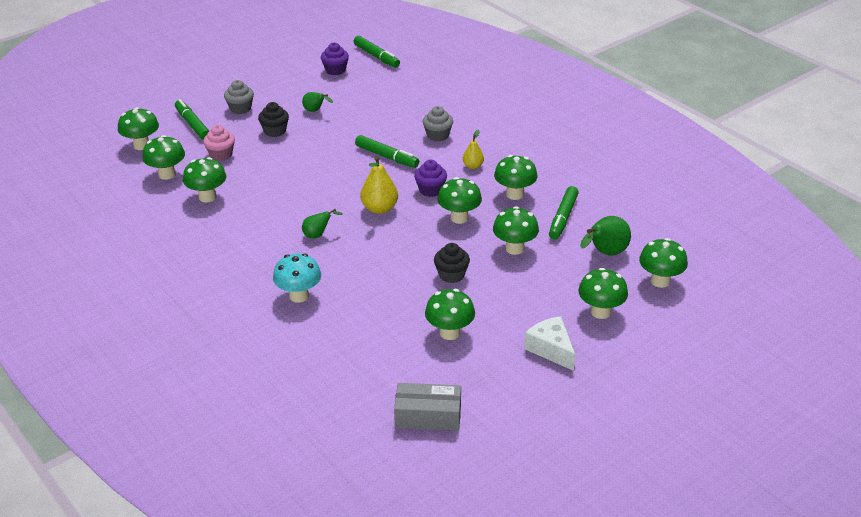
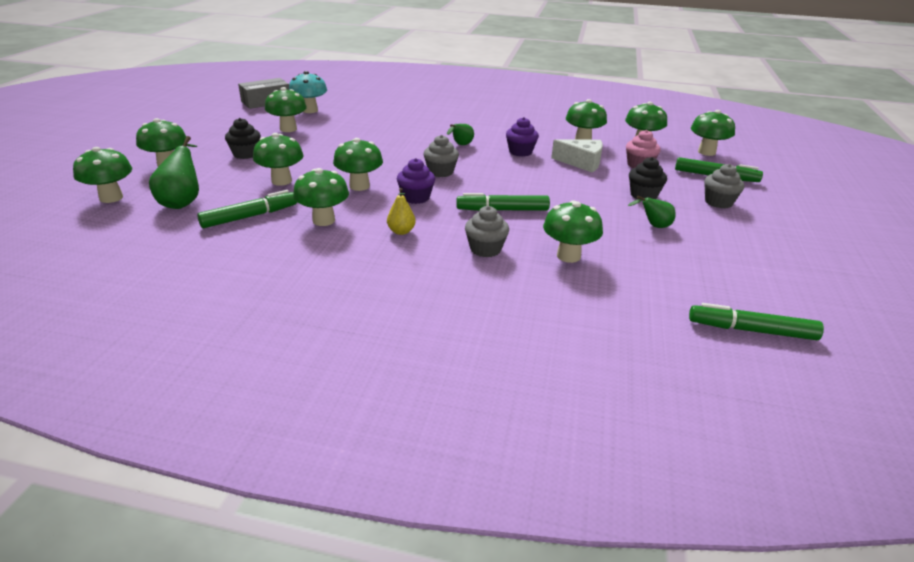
camera: 140 degrees right, 5 degrees down
(299, 296) = (418, 119): turquoise mushroom -> turquoise mushroom (310, 110)
(335, 70) = (745, 283): purple cupcake -> purple cupcake (520, 152)
(379, 208) = (440, 172): yellow pear -> grey cupcake
(397, 114) = (568, 256): none -> green mushroom
(451, 275) = (321, 153): black cupcake -> black cupcake (245, 154)
(551, 349) = (201, 139): white cheese -> white cheese (581, 163)
(563, 218) = (250, 216): green marker -> green marker turned 75 degrees clockwise

